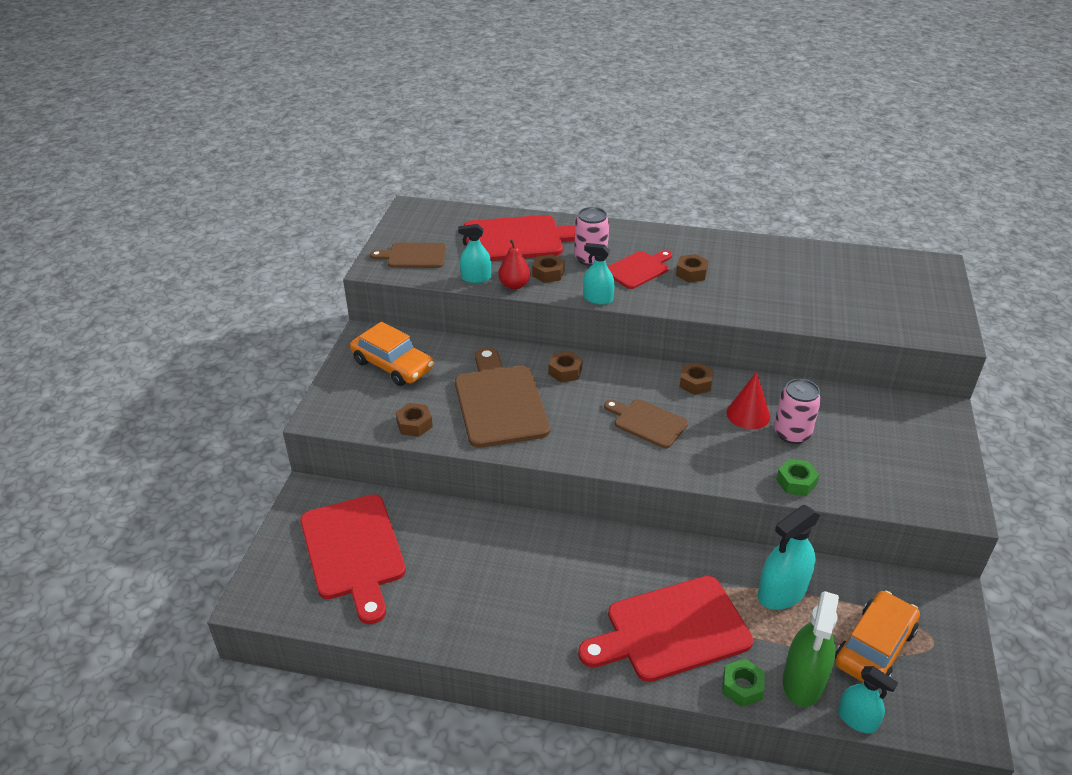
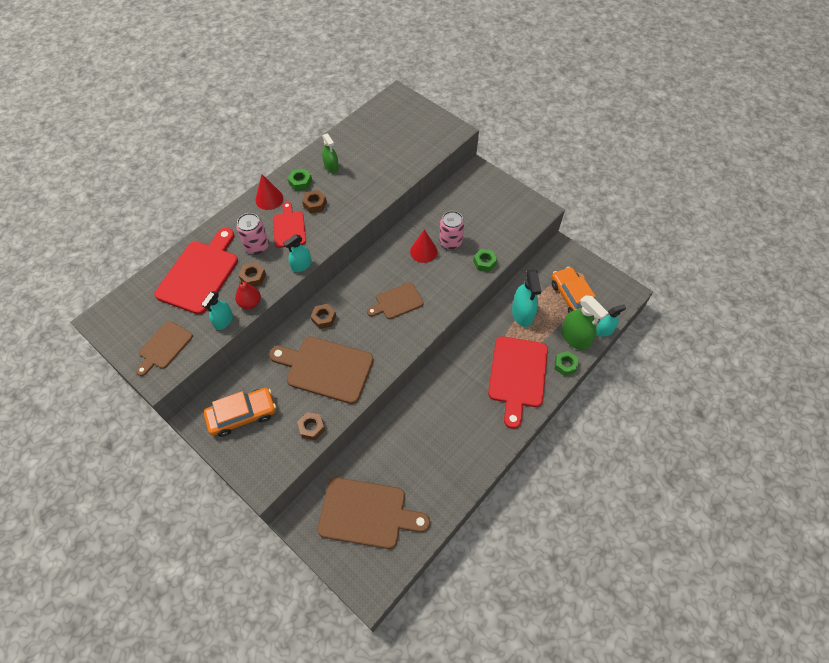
camera: 60 degrees left, 20 degrees up
(353, 551) = (367, 513): red cutting board -> brown cutting board
(661, 240) = (269, 199): none -> red cone
(695, 383) = (382, 260): brown nut -> none
(709, 251) = (300, 182): none -> green nut
(759, 262) = (331, 167): none -> green spray bottle

